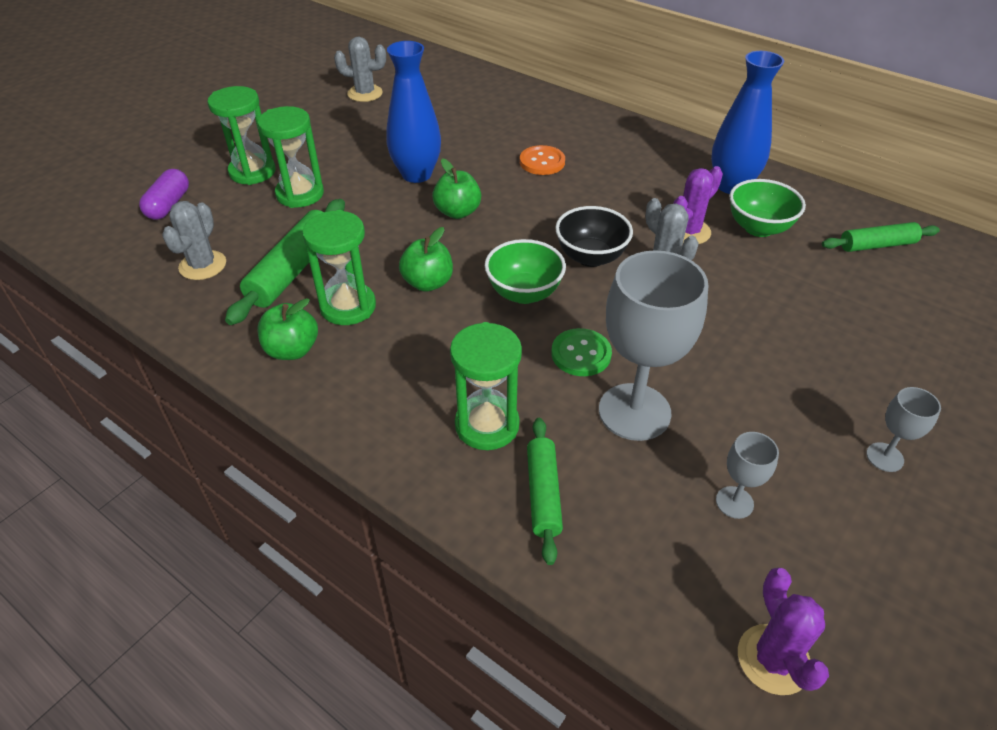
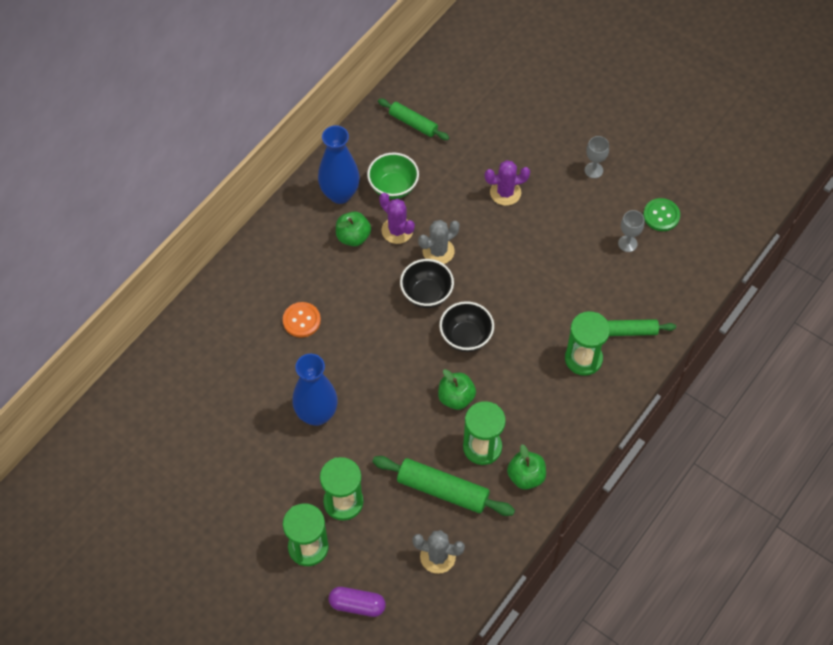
camera: 90 degrees left, 15 degrees up
(365, 93) = (171, 470): grey cactus -> none
(457, 212) = (371, 381): green apple -> green apple (353, 237)
(524, 293) = (466, 337): green bowl -> black bowl
(581, 354) = (523, 306): green button -> green button (661, 215)
(634, 412) = (569, 282): grey goblet -> none
(773, 659) = (709, 243): purple cactus -> purple cactus (505, 192)
(877, 245) = (413, 123): green rolling pin -> green rolling pin turned 45 degrees counterclockwise

